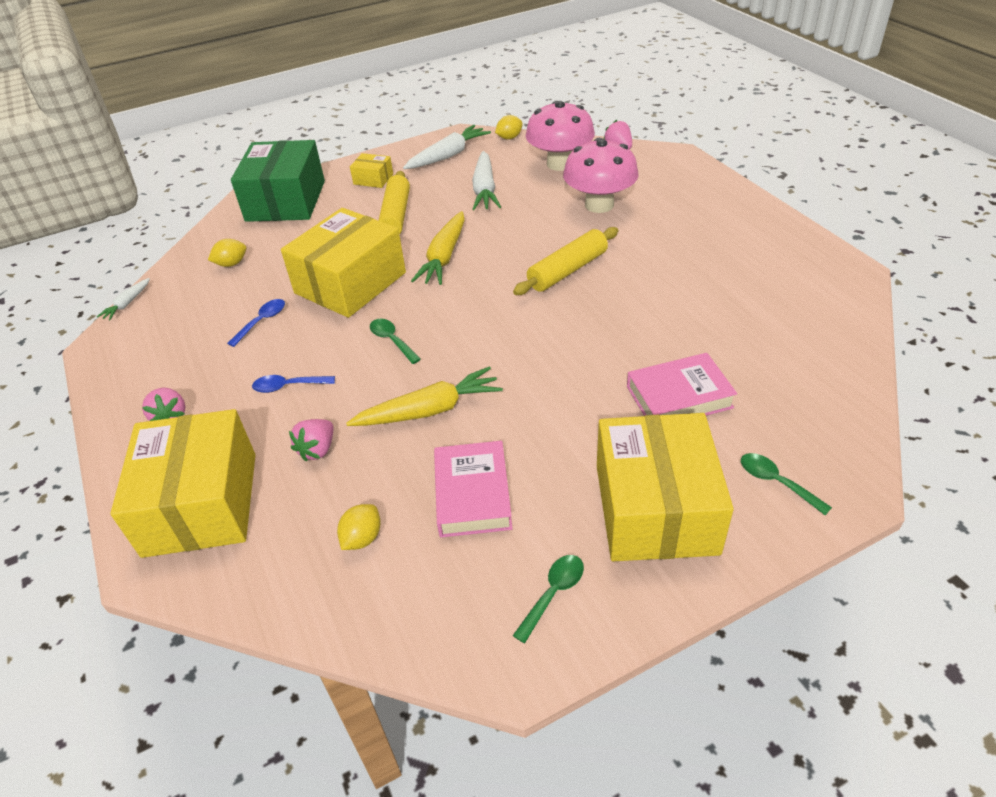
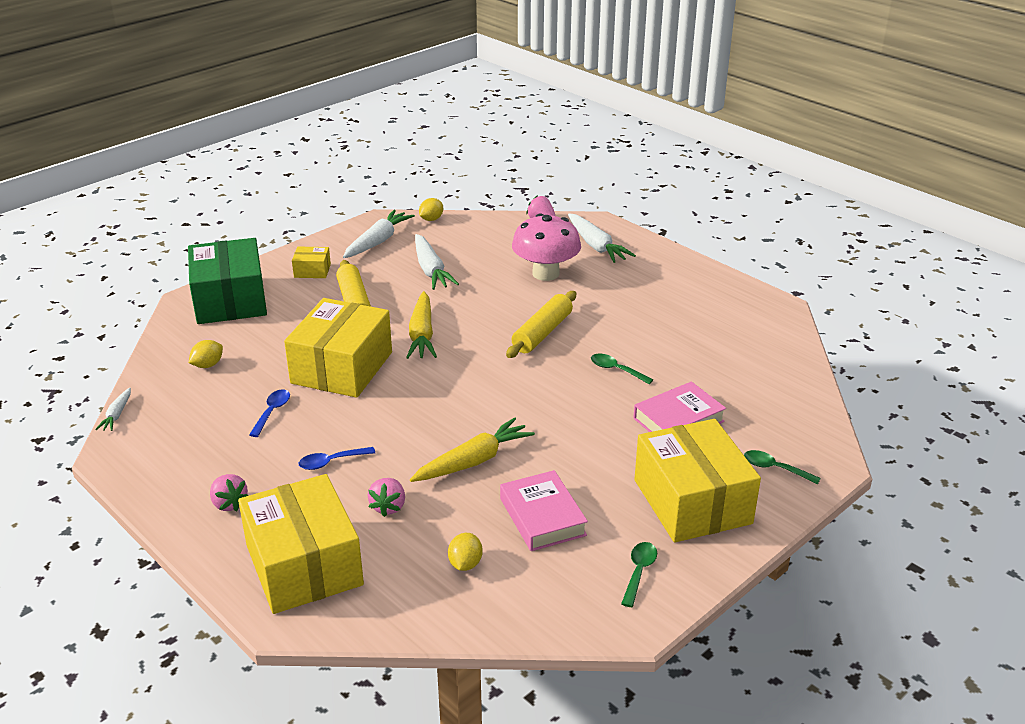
camera: 20 degrees left, 10 degrees down
(392, 340) = (409, 411): green spoon -> green spoon (616, 370)
(560, 164) = (492, 240): pink mushroom -> none
(665, 180) = (596, 246): none -> white carrot

